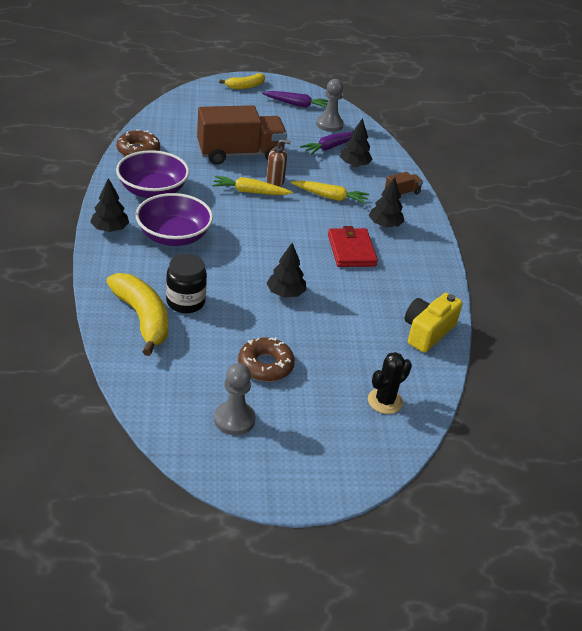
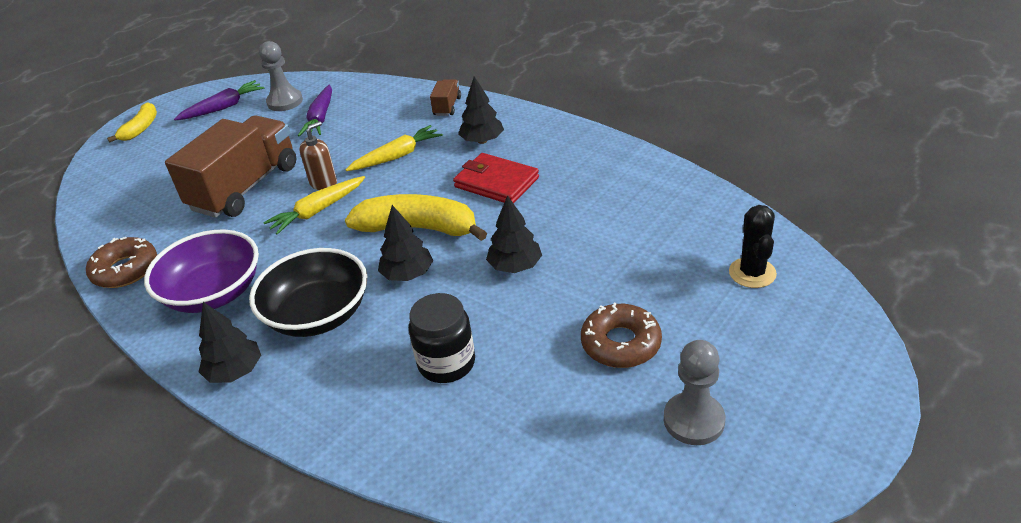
camera: 40 degrees left, 0 degrees up
(142, 318) = (436, 423): yellow banana -> yellow banana (418, 228)
(174, 236) = (318, 315): purple bowl -> black bowl
(354, 165) = (367, 116): black tree -> black tree (407, 274)
(427, 332) = (670, 190): yellow camera -> none

